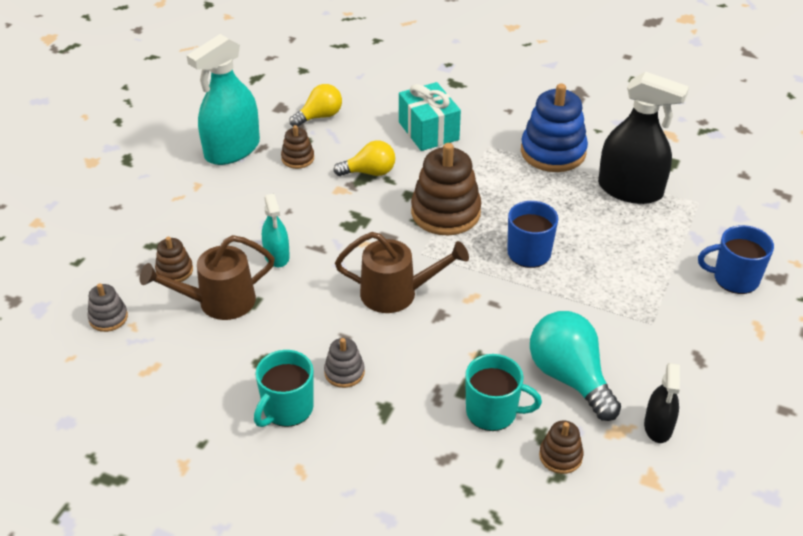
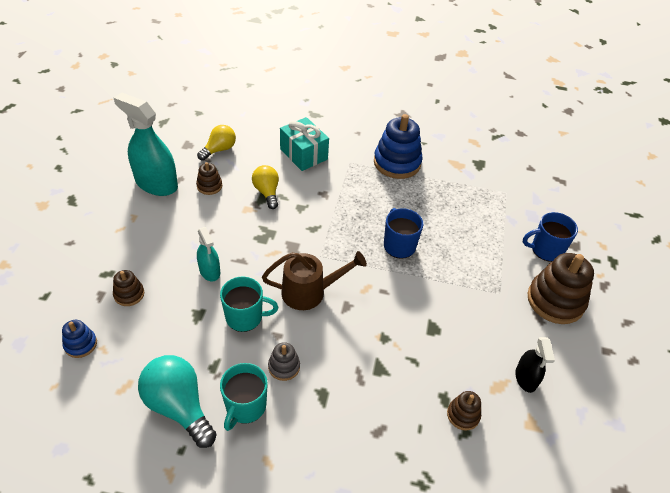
camera: 15 degrees left, 5 degrees up
(108, 318) = (80, 344): grey stacking toy -> blue stacking toy
(218, 302) = (170, 318): brown watering can -> none
(232, 150) = (156, 183): turquoise spray bottle -> turquoise spray bottle turned 90 degrees clockwise
(369, 172) = (267, 192): yellow light bulb -> yellow light bulb turned 90 degrees counterclockwise
(445, 212) = (331, 219): brown stacking toy -> brown stacking toy (555, 301)
(493, 412) = (404, 384): turquoise mug -> turquoise mug (245, 317)
(570, 377) = (453, 346): turquoise light bulb -> turquoise light bulb (179, 406)
(630, 190) = (457, 187): black spray bottle -> none

